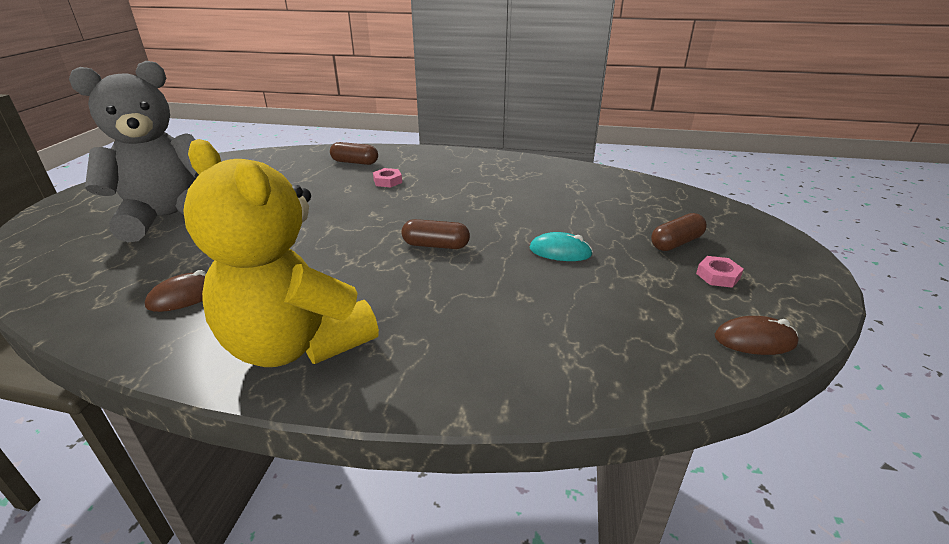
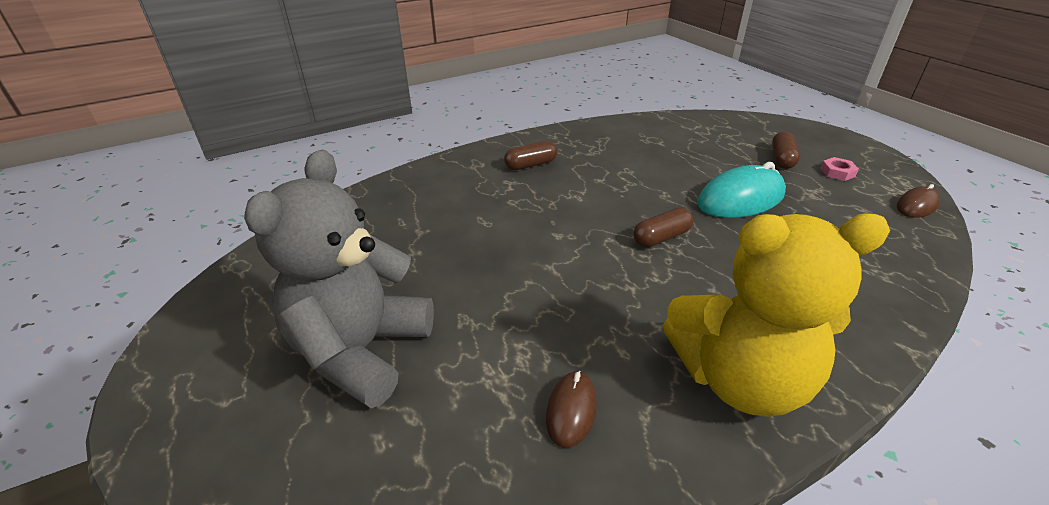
camera: 40 degrees left, 5 degrees up
(355, 162) = (434, 191): brown capsule -> brown capsule (531, 165)
(387, 181) = (506, 197): pink nut -> none
(560, 251) = (740, 199): turquoise mouse -> turquoise mouse, size x1.85

